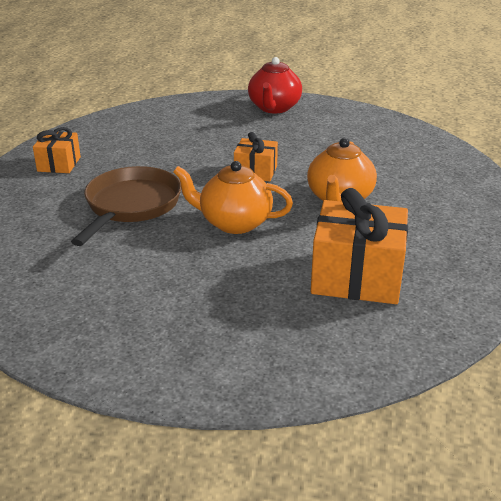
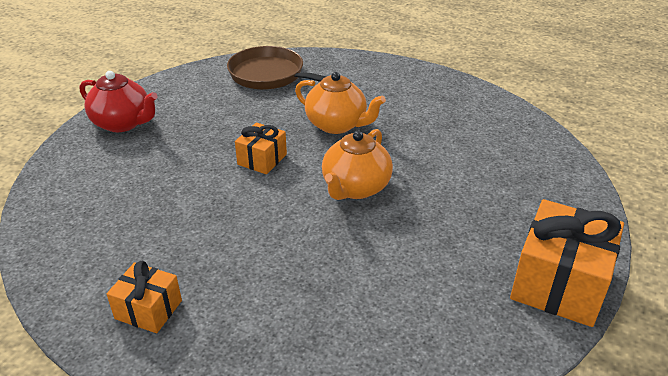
camera: 75 degrees left, 5 degrees up
(131, 206) = (292, 253): brown pan -> brown pan (271, 76)
(357, 277) = (457, 142): orange gift -> orange gift (559, 283)

